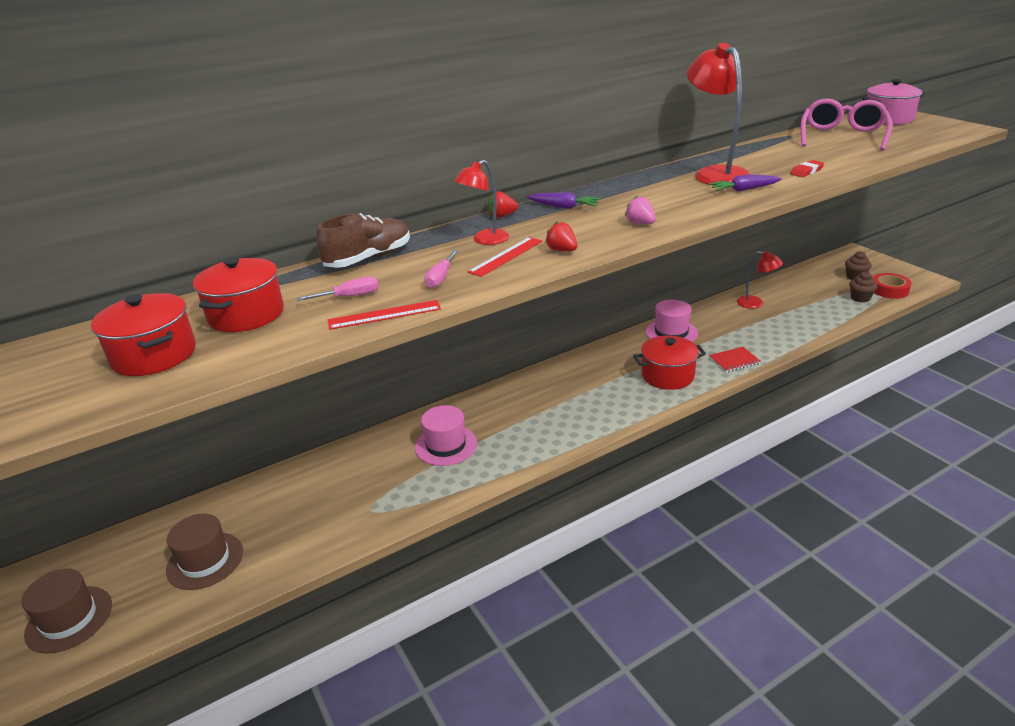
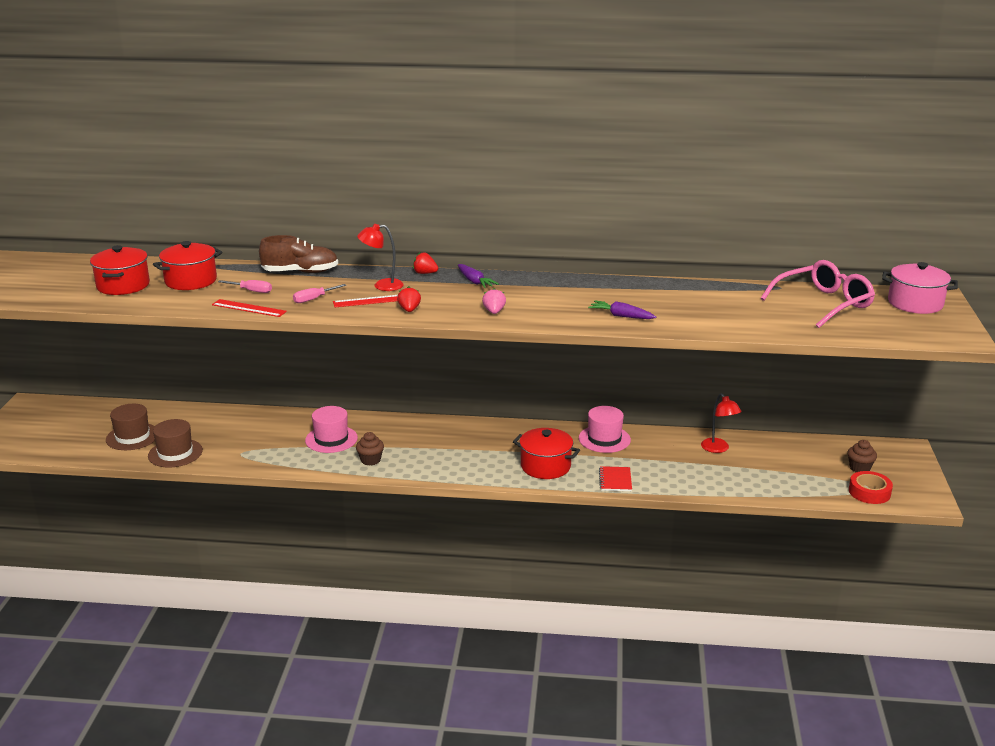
camera: 35 degrees right, 5 degrees down
(69, 619) = (49, 433): brown hat -> brown hat (175, 453)
(714, 174) = (634, 296): red lamp -> none
(734, 361) = (615, 480): red notebook -> red notebook turned 75 degrees clockwise
(806, 171) = (706, 321): red eraser -> none
(860, 298) = (825, 486): brown cupcake -> brown cupcake (370, 460)

